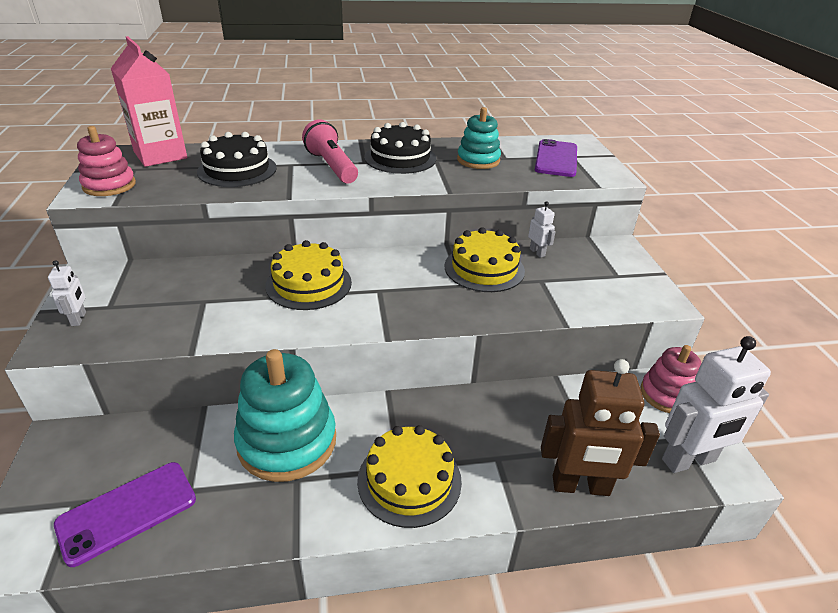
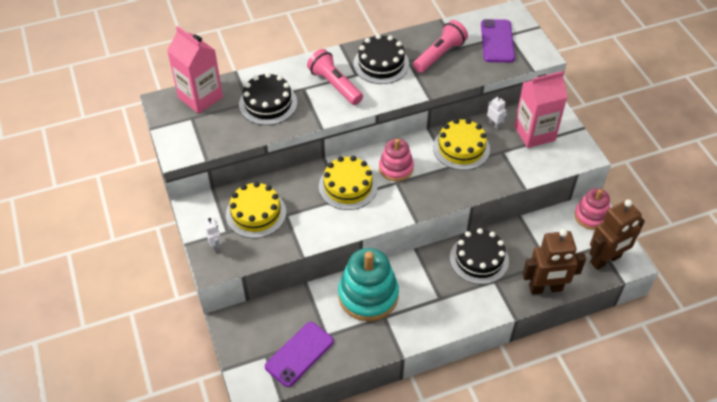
camera: 10 degrees left, 15 degrees up
(109, 185) = (188, 140): pink stacking toy -> pink stacking toy (396, 168)
(409, 480) = (448, 304): yellow cake -> yellow cake (256, 213)
(478, 160) = (440, 55): turquoise stacking toy -> pink flashlight
(479, 422) = (479, 259): none -> black cake
(592, 268) = (534, 133): none -> pink carton
(689, 461) = (605, 260): white robot -> brown robot

